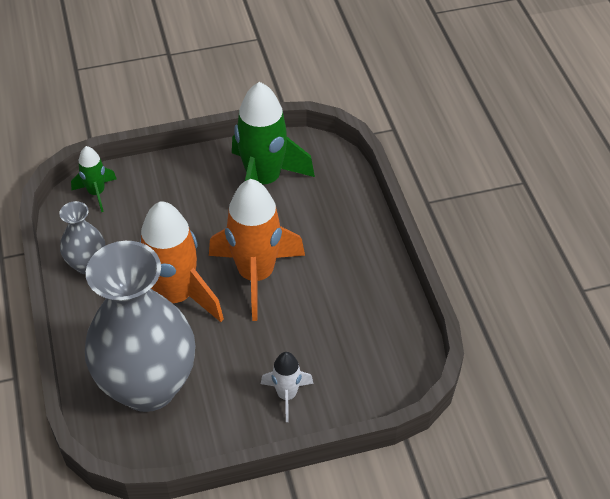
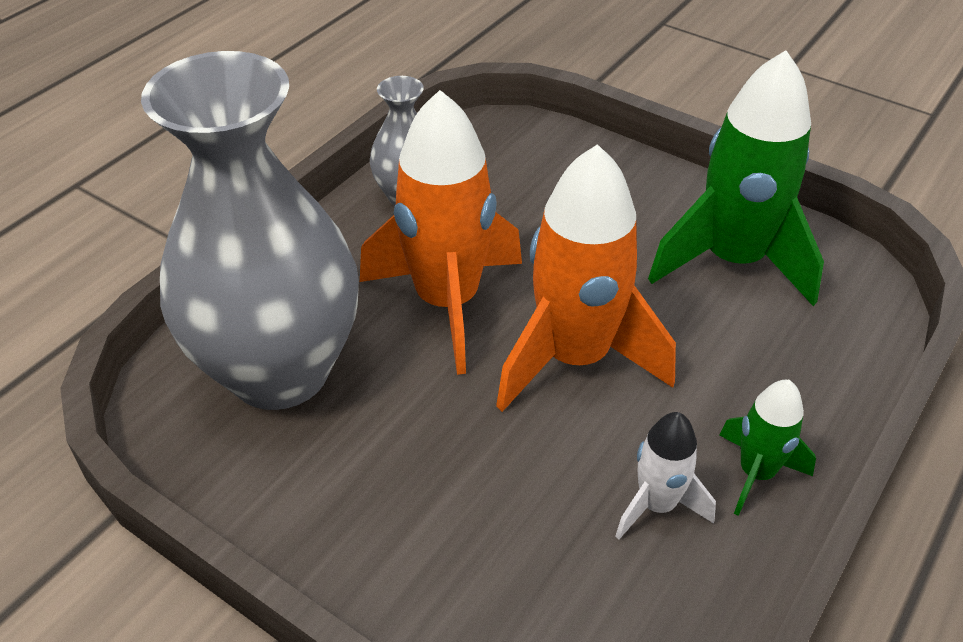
camera: 50 degrees right, 5 degrees down
(96, 193) = (517, 138): green rocket -> green rocket (756, 473)
(287, 395) = (408, 540): white rocket -> white rocket (657, 505)

